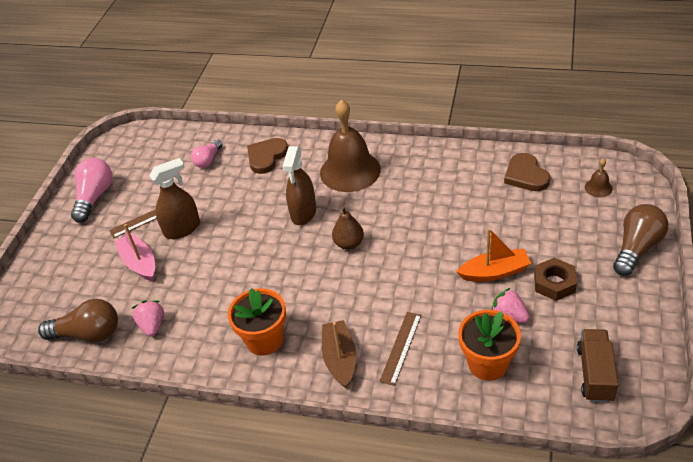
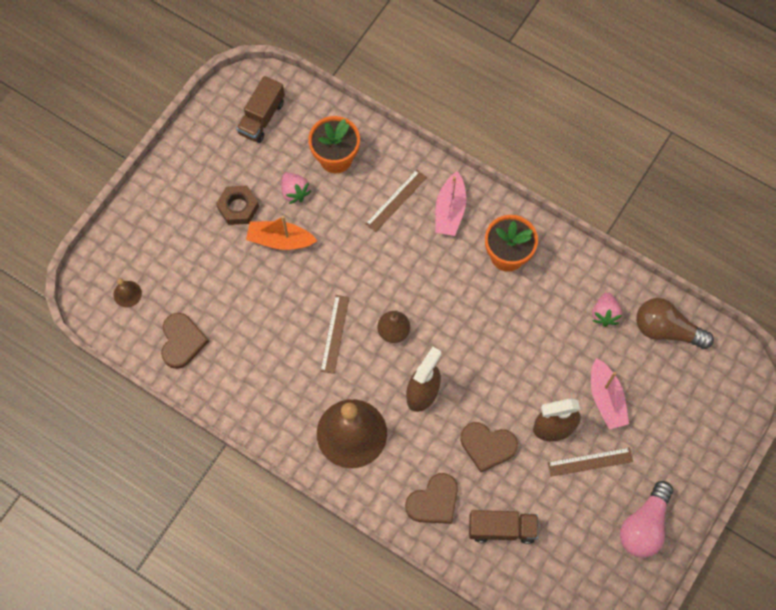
camera: 165 degrees left, 25 degrees up
(208, 160) = (502, 529): pink light bulb -> brown truck
(235, 200) = (487, 446): none -> brown heart
(340, 359) = (450, 210): brown boat -> pink boat
(400, 224) = (334, 334): none -> brown ruler
(637, 248) = (146, 212): brown light bulb -> none

